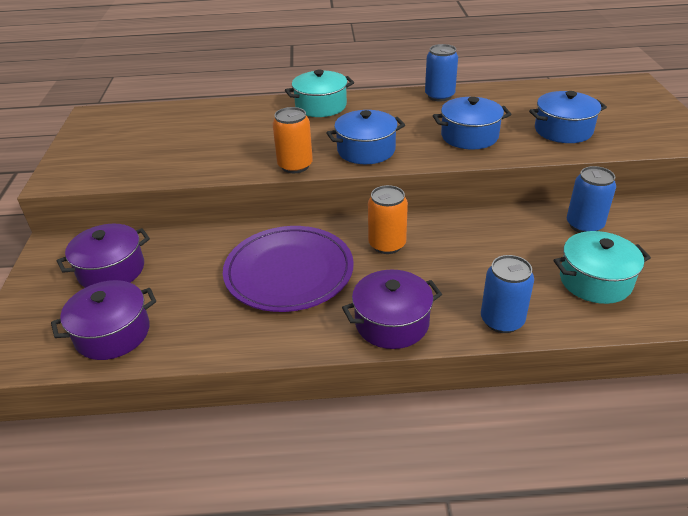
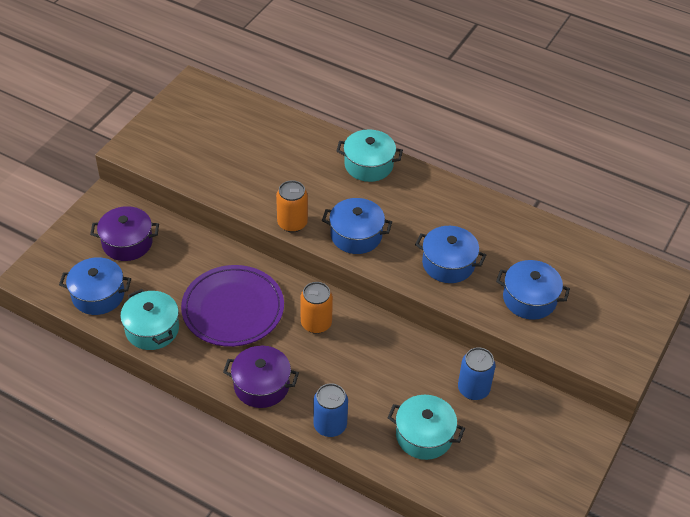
camera: 30 degrees right, 10 degrees up
(113, 333) = (98, 295): purple pot -> blue pot
(212, 334) = (152, 329): none -> turquoise pot
(439, 96) = (475, 204): blue can -> none

